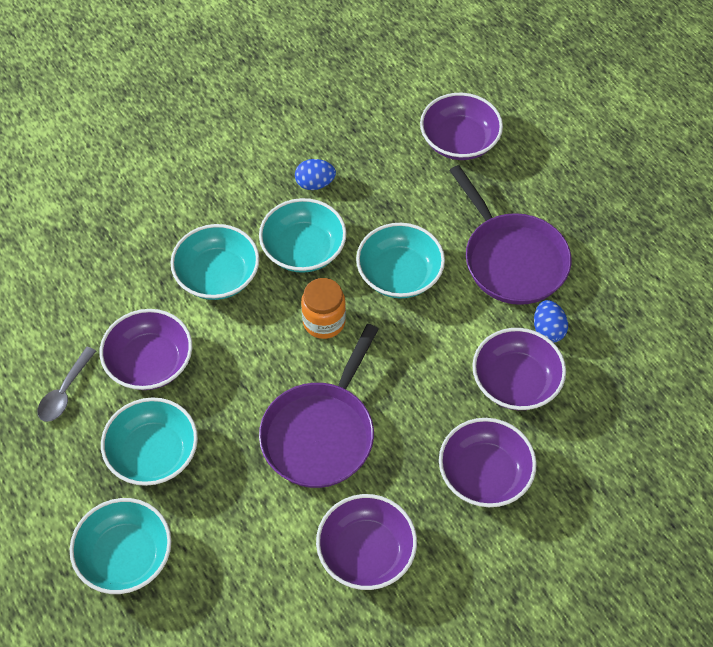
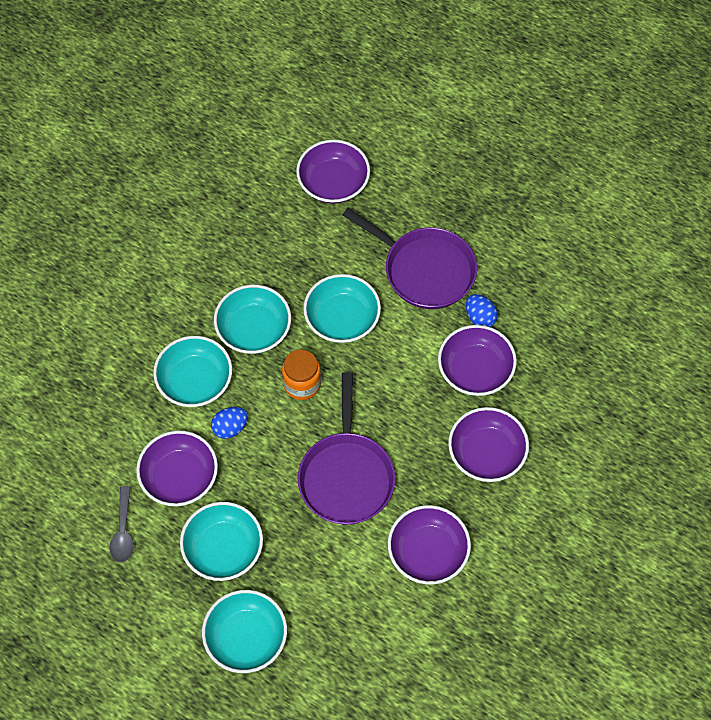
camera: 25 degrees left, 5 degrees up
(315, 183) = (233, 268): blue egg -> blue egg (230, 428)

